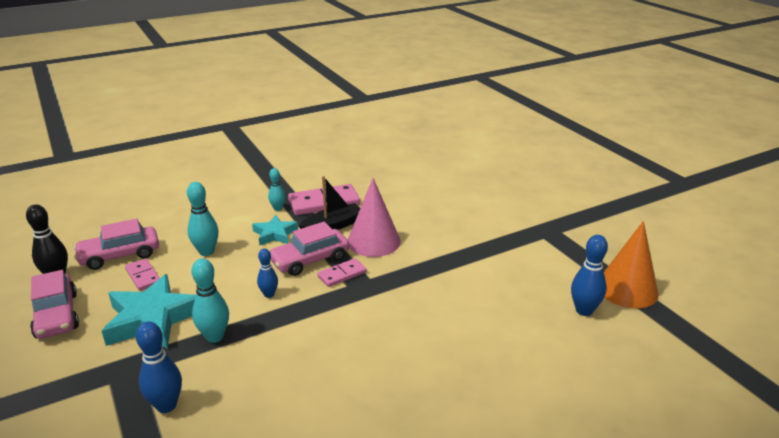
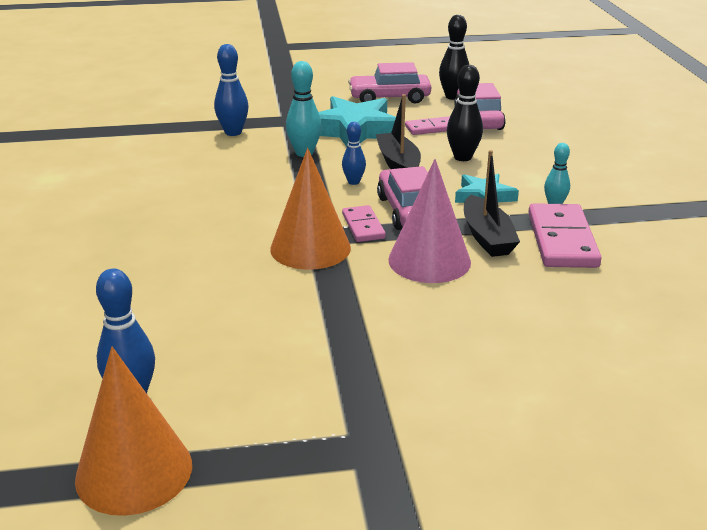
camera: 110 degrees right, 0 degrees up
(206, 252) = (462, 157): turquoise bowling pin -> black bowling pin
(227, 279) = (398, 164): none -> black boat
(385, 290) = (310, 248): none -> orange cone

